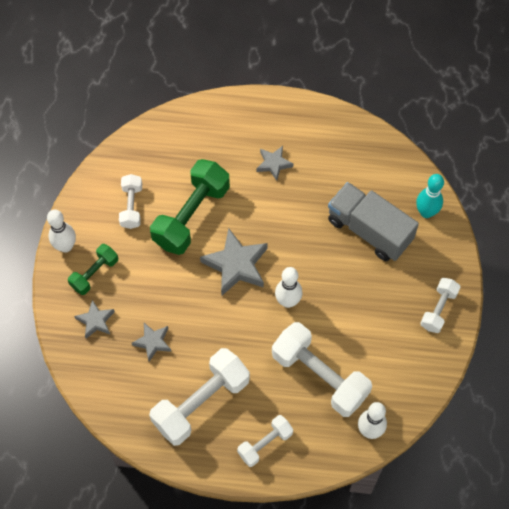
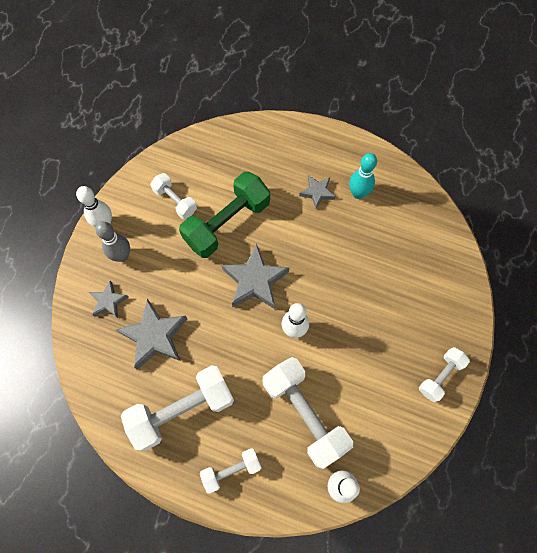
camera: 15 degrees right, 5 degrees up
(94, 273) = (122, 256): green dumbbell -> grey bowling pin
(131, 206) = (175, 201): white dumbbell -> white dumbbell turned 60 degrees counterclockwise
(153, 342) = (155, 336): grey star -> grey star, size x1.78
(369, 230) = (391, 278): grey truck -> none
(426, 212) = (451, 274): turquoise bowling pin -> turquoise bowling pin (358, 193)

